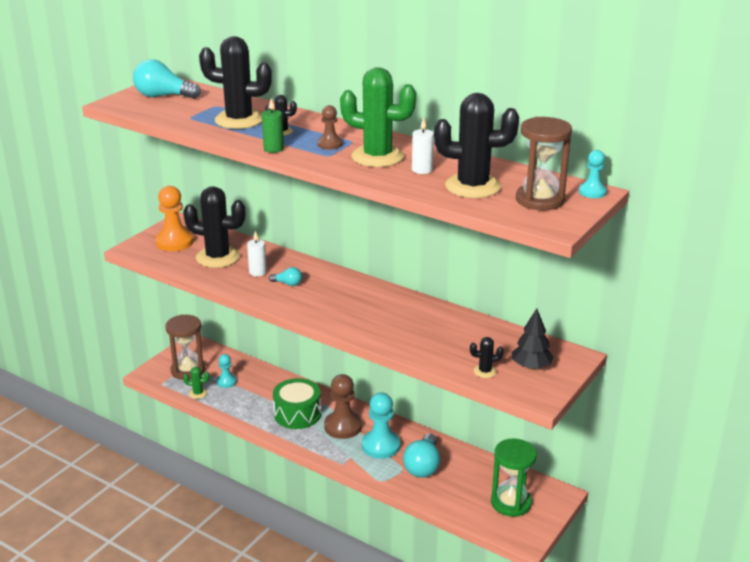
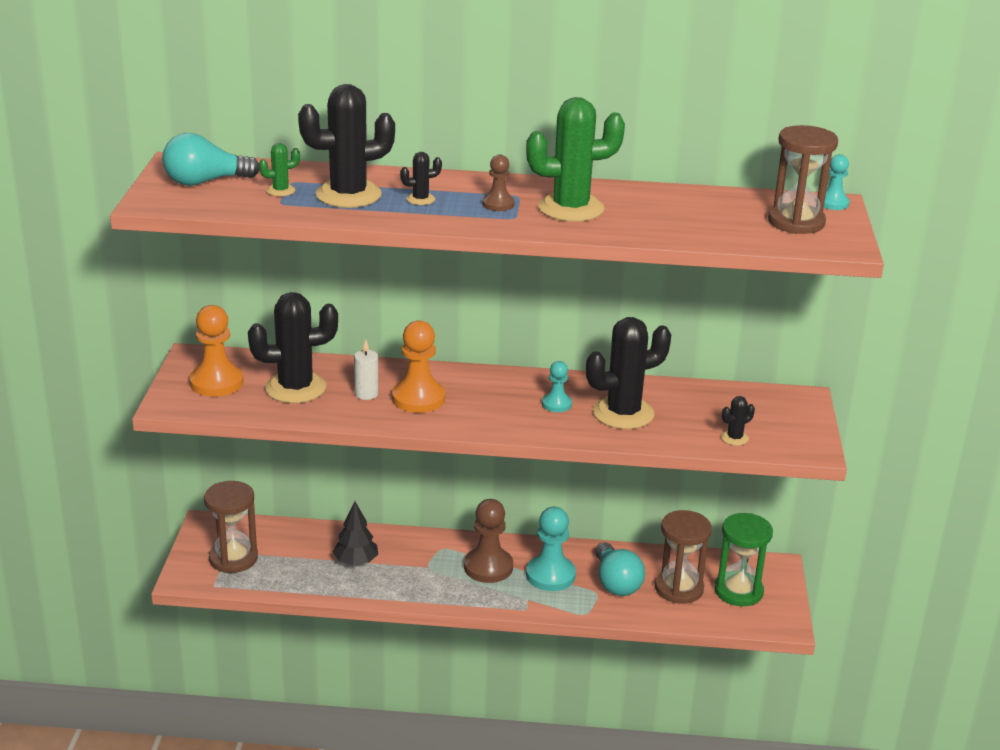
camera: 30 degrees left, 0 degrees up
(198, 393) = (274, 583): green cactus -> green cactus (280, 190)
(226, 382) = (297, 558): turquoise pawn -> turquoise pawn (556, 404)
(273, 149) = (441, 222): green candle -> none
(288, 284) = (418, 398): turquoise light bulb -> orange pawn
(297, 414) = (422, 569): green drum -> none
(422, 170) = (638, 214): white candle -> none
(466, 485) = (679, 588): none -> brown hourglass
(473, 186) = (713, 221): black cactus -> black cactus (623, 413)
(531, 366) = (773, 420): black tree -> black tree (356, 562)

